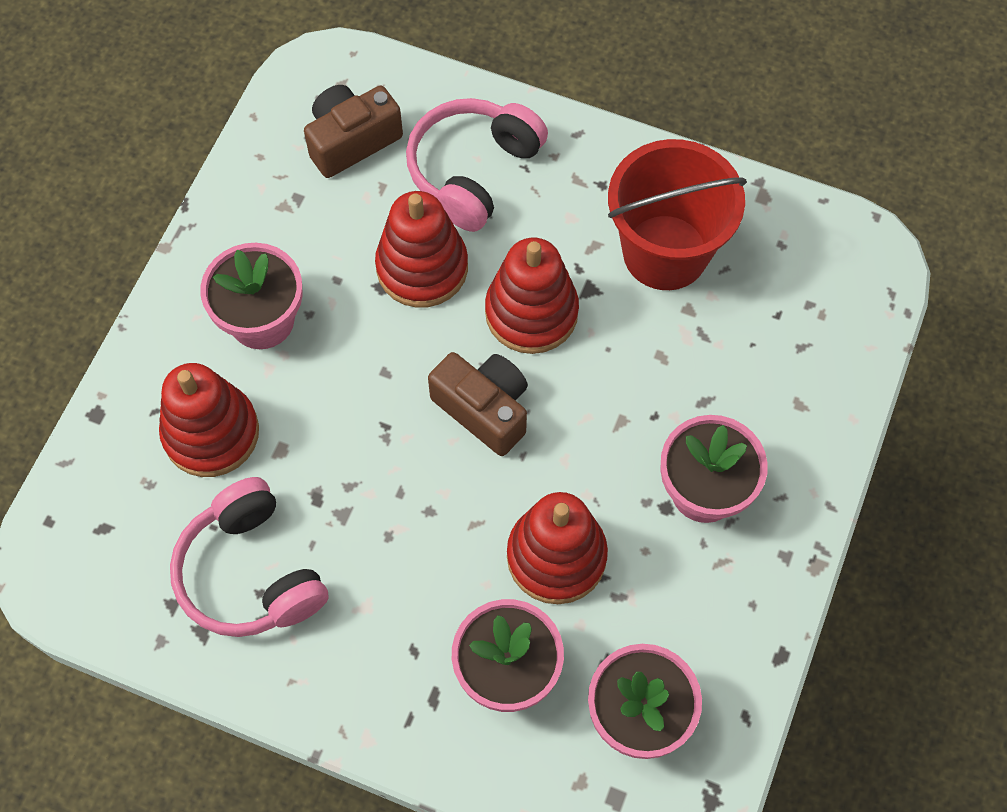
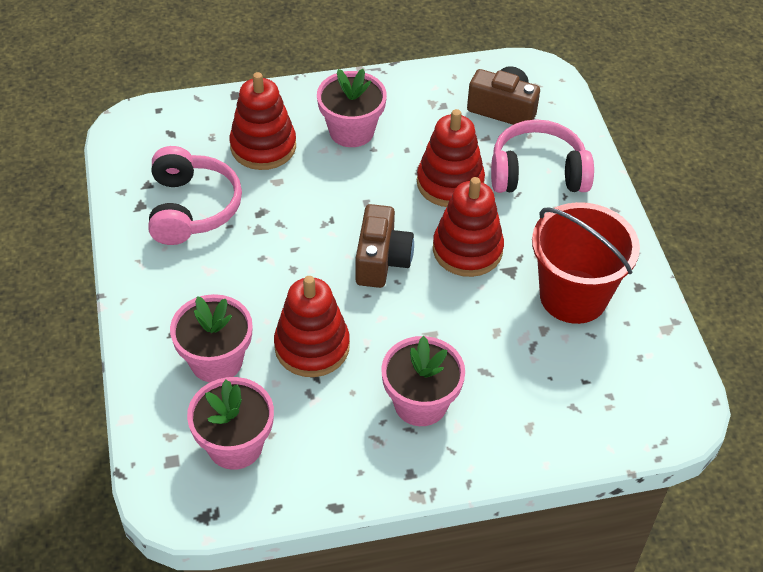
camera: 55 degrees right, 15 degrees down
(251, 573) = (191, 208): pink headphones -> pink headphones turned 150 degrees clockwise

